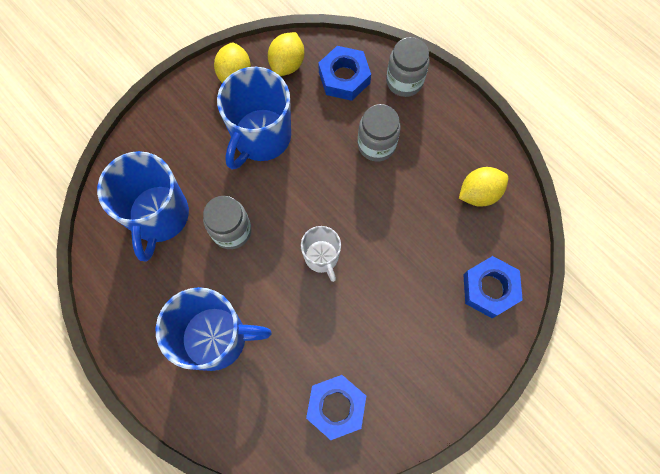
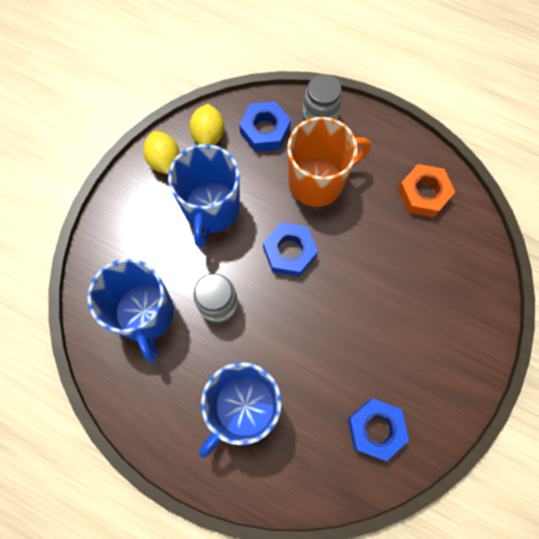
camera: 20 degrees left, 0 degrees up
(216, 338) = (243, 407): blue mug -> blue mug turned 150 degrees clockwise
(322, 257) = (309, 299): white mug -> none
(376, 145) = (317, 181): grey jar -> orange mug
(479, 193) = (423, 194): yellow lemon -> orange nut
(489, 289) = (465, 275): blue nut -> blue nut (289, 252)

